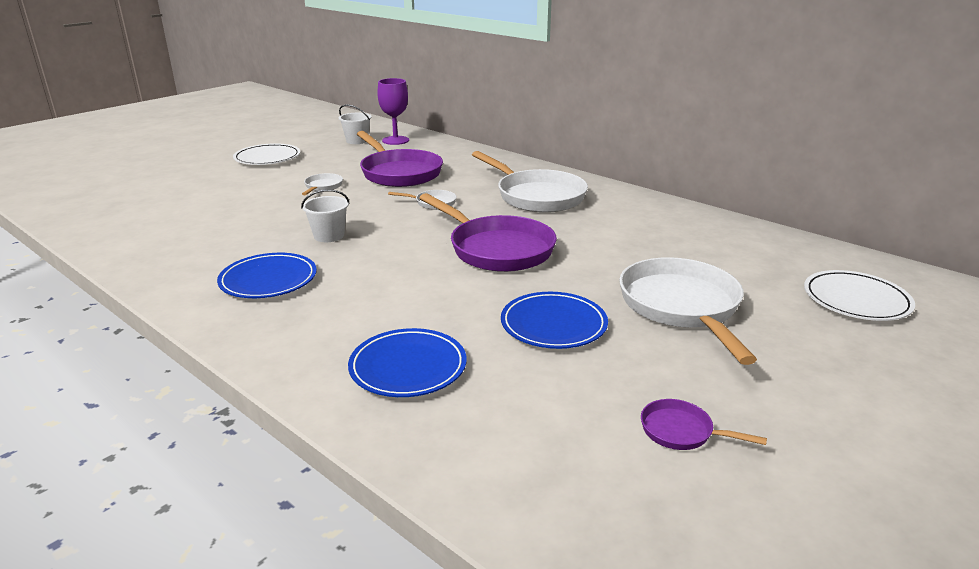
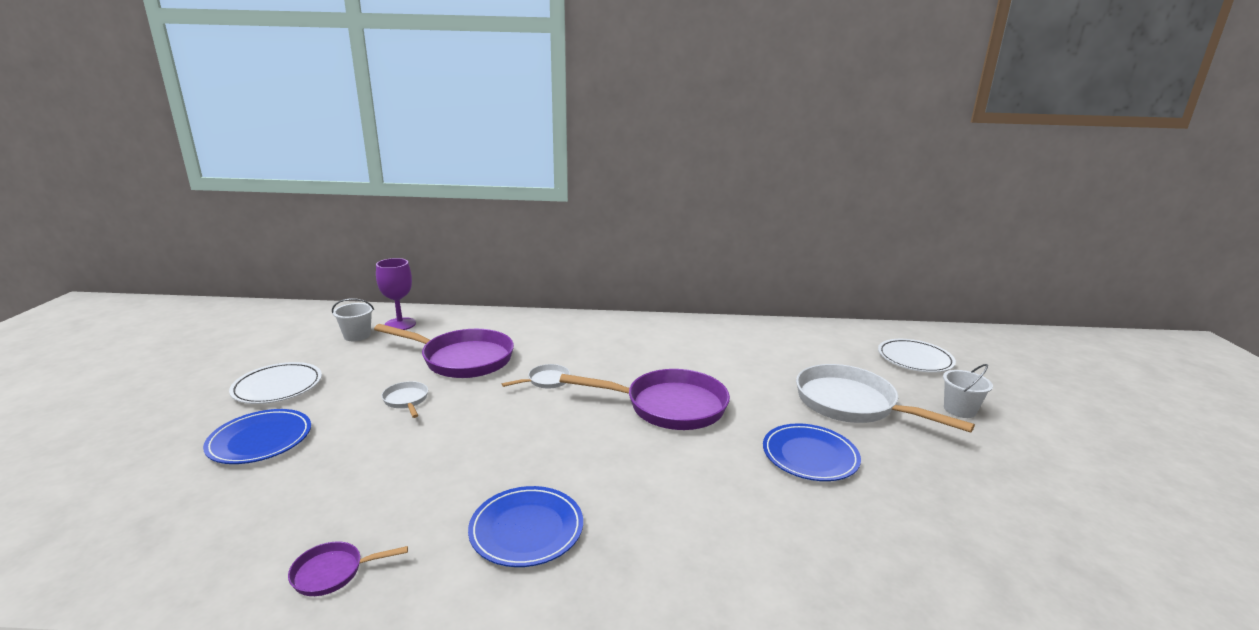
camera: 40 degrees left, 5 degrees down
(329, 236) = (505, 453): white bucket -> white bucket (959, 410)
(408, 367) = (785, 549): blue plate -> blue plate (260, 440)
(536, 196) = (619, 345): white pan -> none
(681, 431) = (993, 499): purple pan -> purple pan (333, 572)

